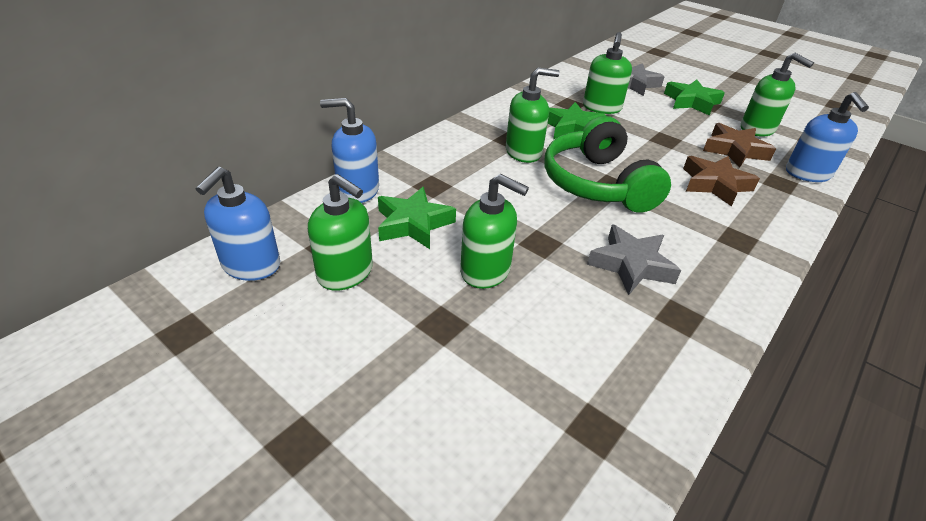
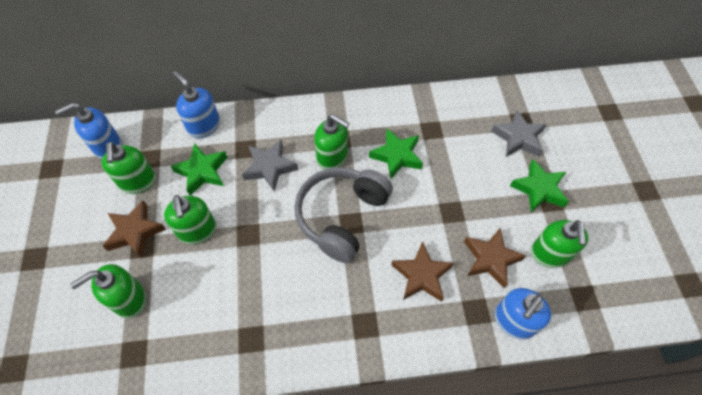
camera: 45 degrees right, 20 degrees up
(412, 317) = (135, 232): none -> brown star
(597, 184) = (341, 216): green headphones -> grey headphones
(601, 108) = (449, 149): green soap dispenser -> green soap dispenser (129, 299)
(631, 265) = (273, 288): grey star -> grey star (270, 167)

